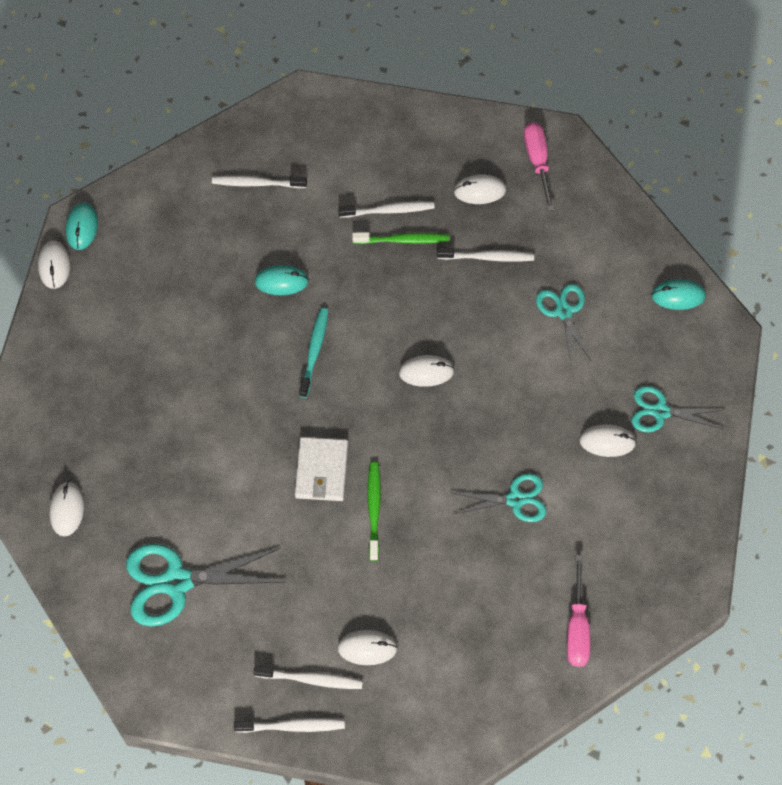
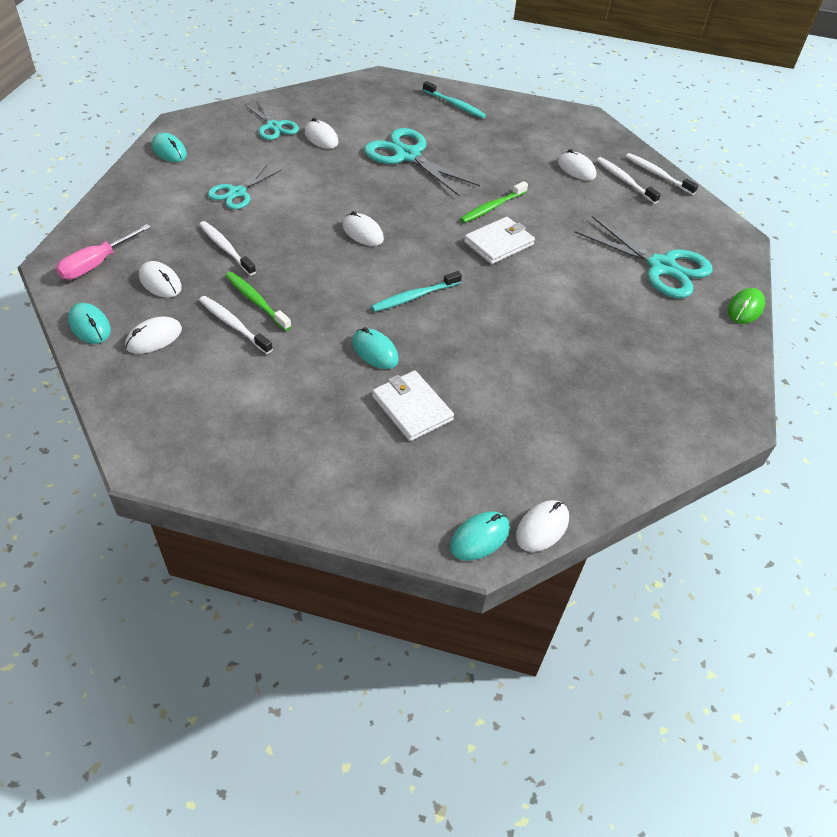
camera: 135 degrees left, 15 degrees down
(67, 509) = (705, 355): white mouse -> white mouse (154, 338)
(74, 599) = (745, 308): none -> green mouse
(209, 266) = (412, 408): none -> white wallet
(257, 183) = (289, 430): white toothbrush -> none
(463, 125) = (90, 326): none -> turquoise mouse
(515, 499) = (407, 155): turquoise scissors -> turquoise scissors, size x1.62
(577, 627) = (455, 105): pink screwdriver -> turquoise toothbrush

